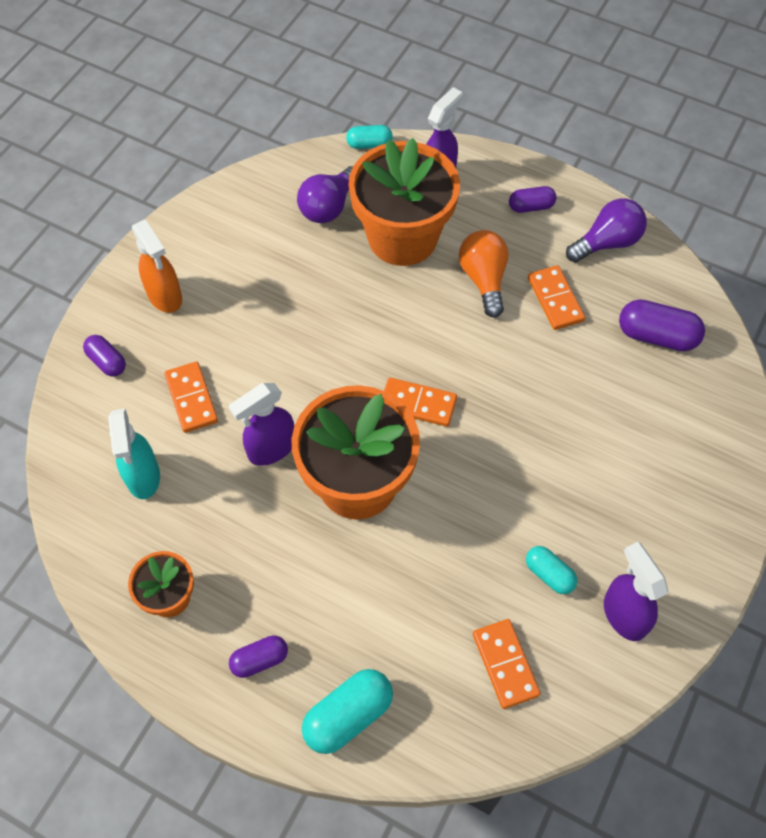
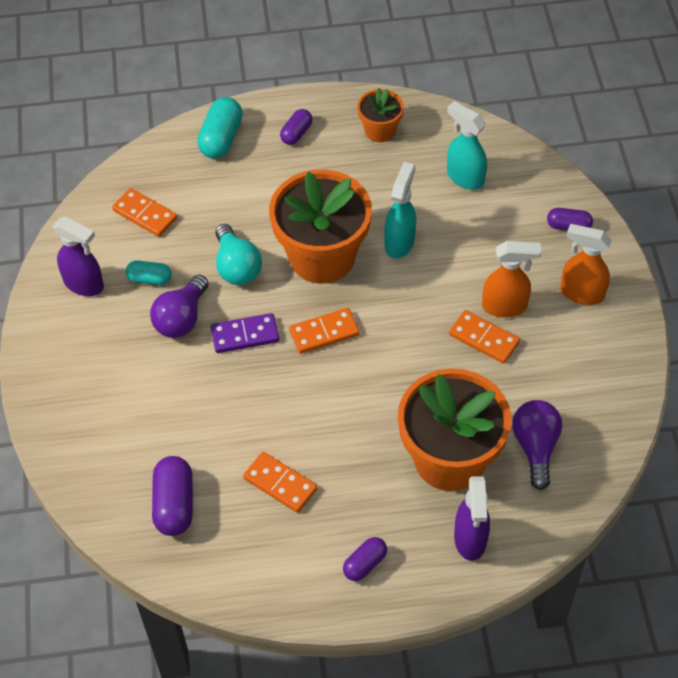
camera: 145 degrees right, 5 degrees down
(191, 399) = (485, 239): orange domino -> orange domino (484, 338)
(239, 326) = (505, 306): none -> orange spray bottle
(271, 449) = (399, 242): purple spray bottle -> turquoise spray bottle
(369, 144) = (560, 533): turquoise capsule -> none
(450, 528) = (237, 267): none -> turquoise light bulb
(484, 279) = (352, 464): orange light bulb -> none
(493, 449) = (245, 335): none -> purple domino
(607, 243) = (272, 570): purple light bulb -> purple light bulb (181, 318)
(657, 336) = (174, 504): purple capsule -> purple capsule turned 75 degrees counterclockwise

